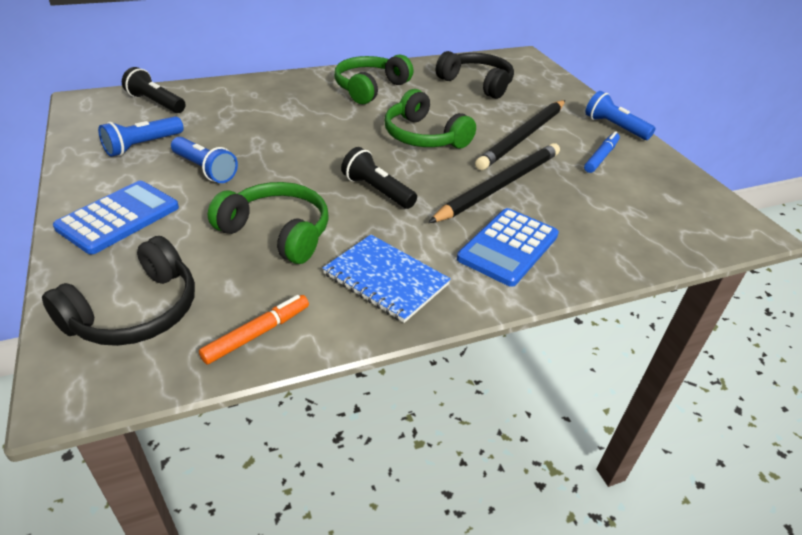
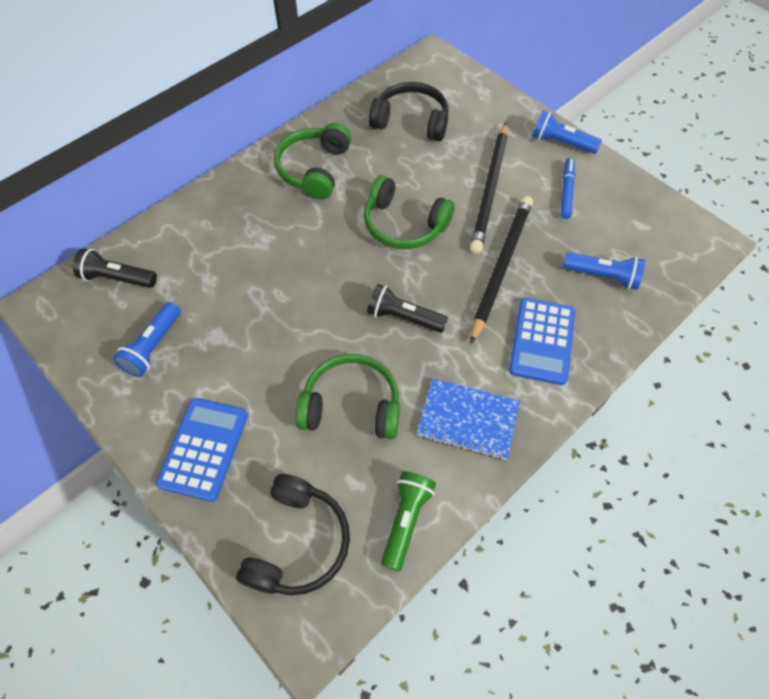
camera: 20 degrees left, 20 degrees up
(205, 169) = (236, 354): blue flashlight -> blue flashlight (603, 276)
(257, 334) = (406, 520): orange marker -> green flashlight

